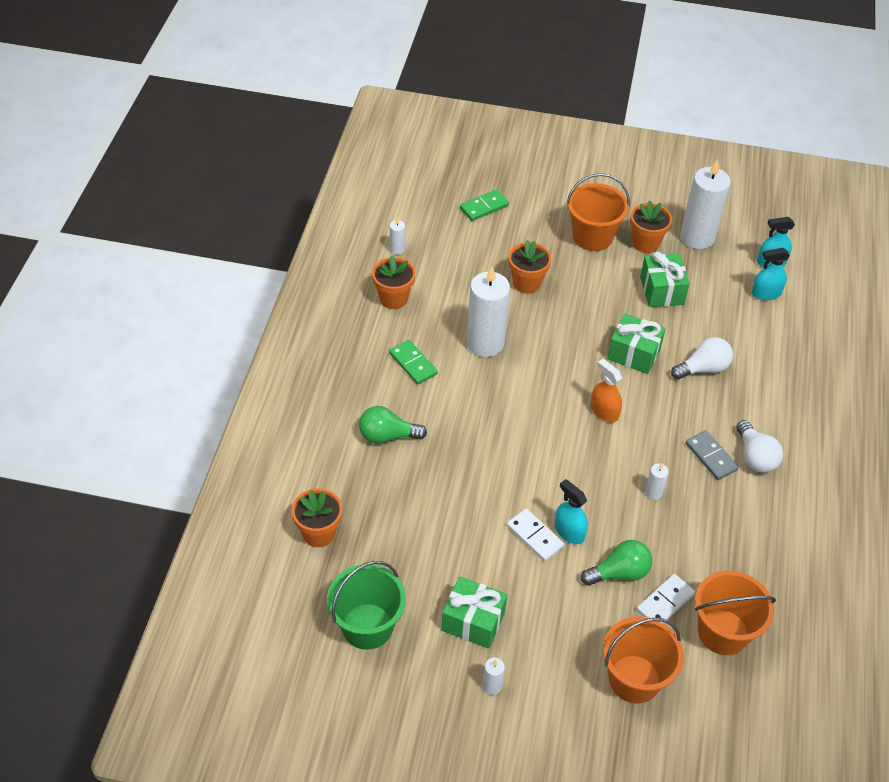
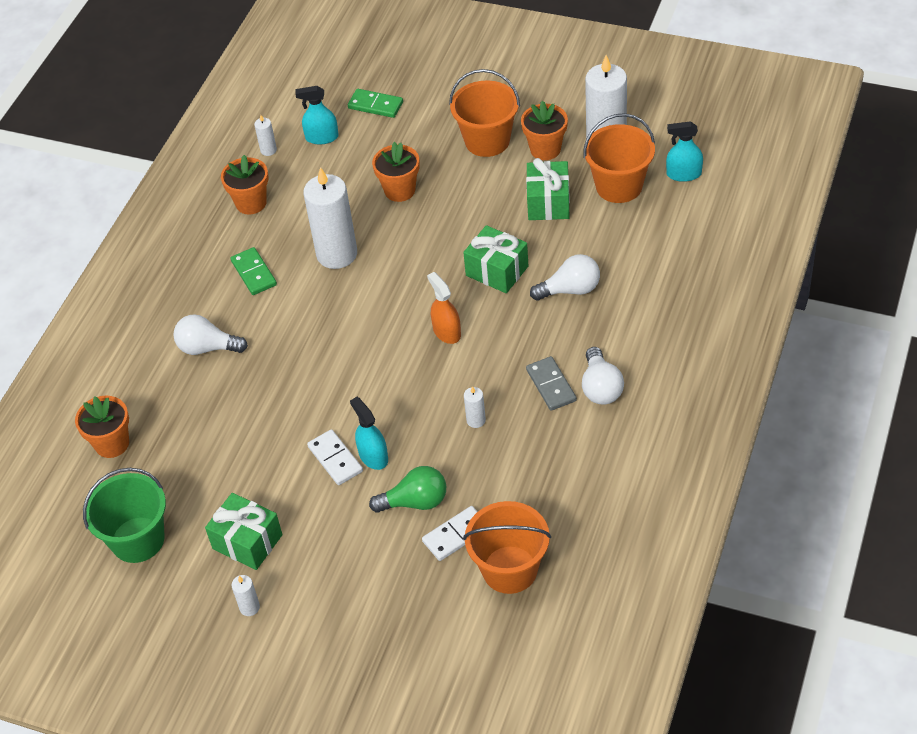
camera: 15 degrees right, 0 degrees up
(387, 436) = (207, 348): green light bulb -> white light bulb
(484, 207) = (375, 105): green domino -> green domino turned 45 degrees clockwise
(634, 679) = (400, 611): orange bucket -> orange bucket (619, 186)
(766, 293) = (667, 209): turquoise spray bottle -> turquoise spray bottle (322, 137)

